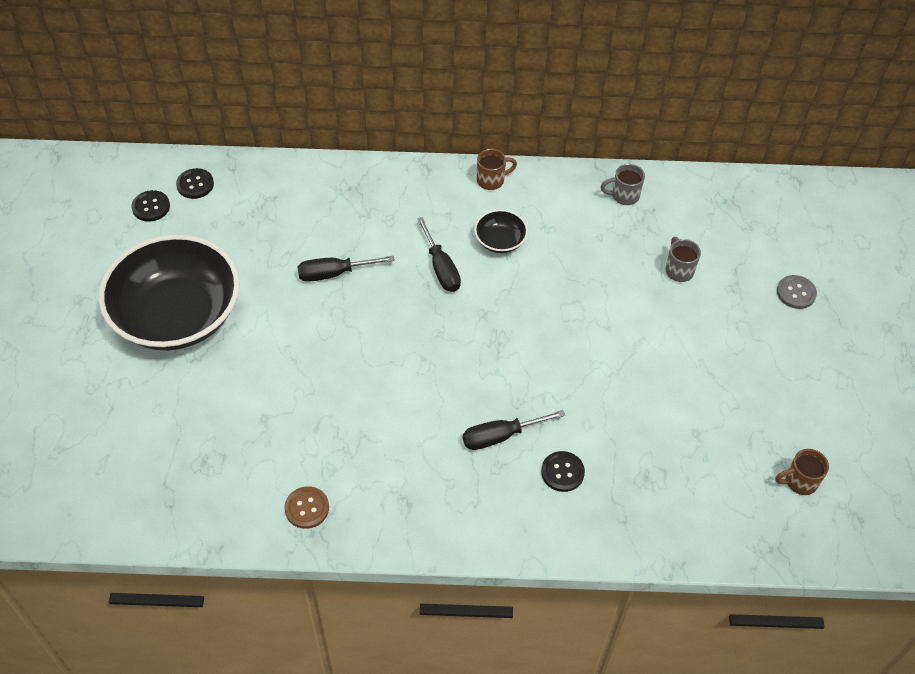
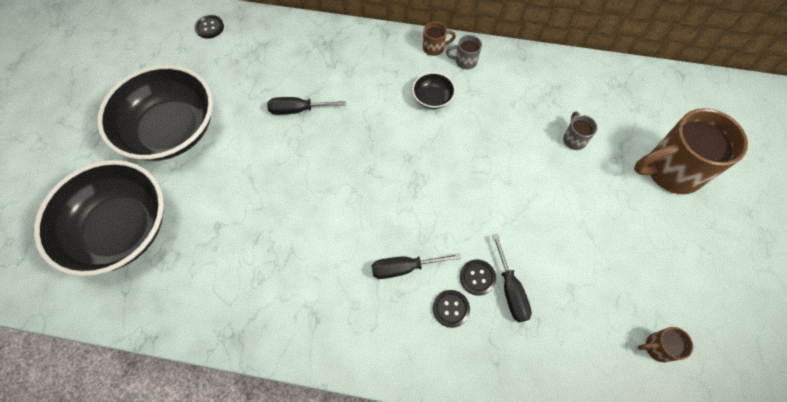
camera: 10 degrees right, 10 degrees up
(145, 437) = (120, 229): none -> black bowl
(151, 207) = (173, 41): black button -> black button (477, 277)
(307, 508) = (233, 311): brown button -> none
(441, 267) = (382, 115): black screwdriver -> black screwdriver (510, 289)
(624, 196) = (537, 72): grey mug -> grey mug (465, 61)
(796, 293) = (670, 171): grey button -> brown mug

